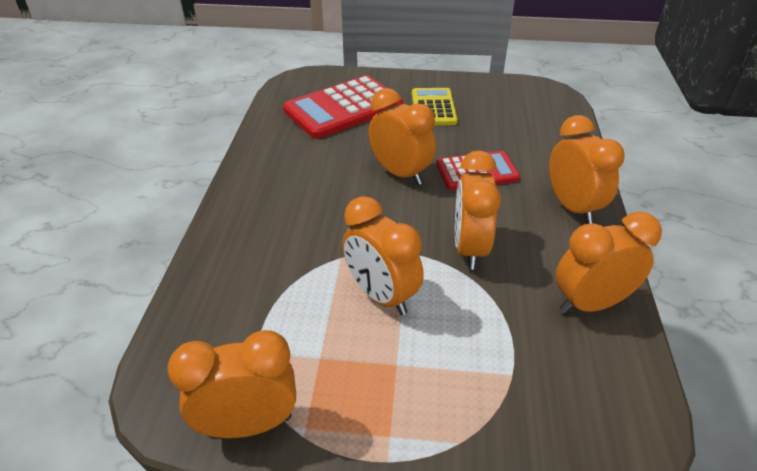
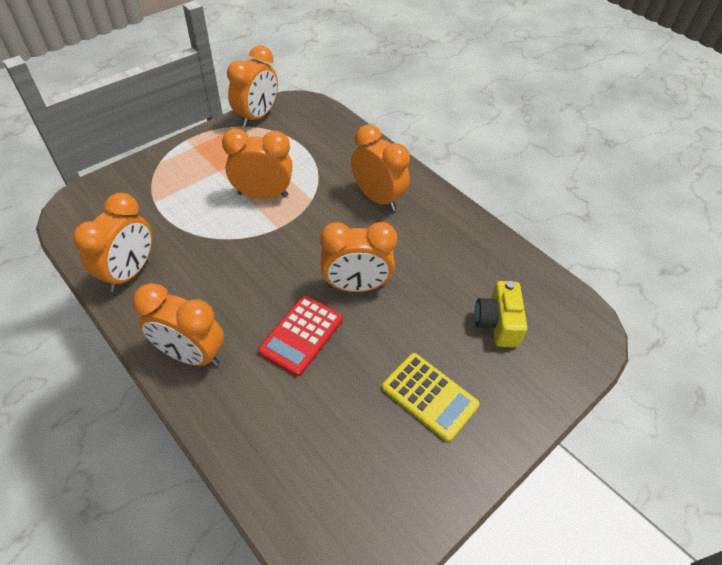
camera: 130 degrees right, 10 degrees up
(343, 108) = (497, 323): red calculator -> yellow camera
(469, 248) = (240, 258): orange clock -> orange clock (377, 198)

